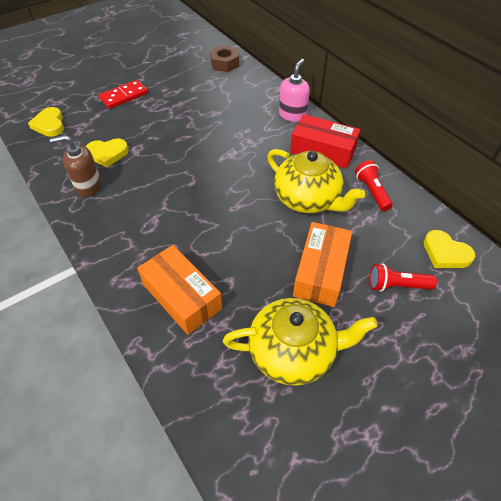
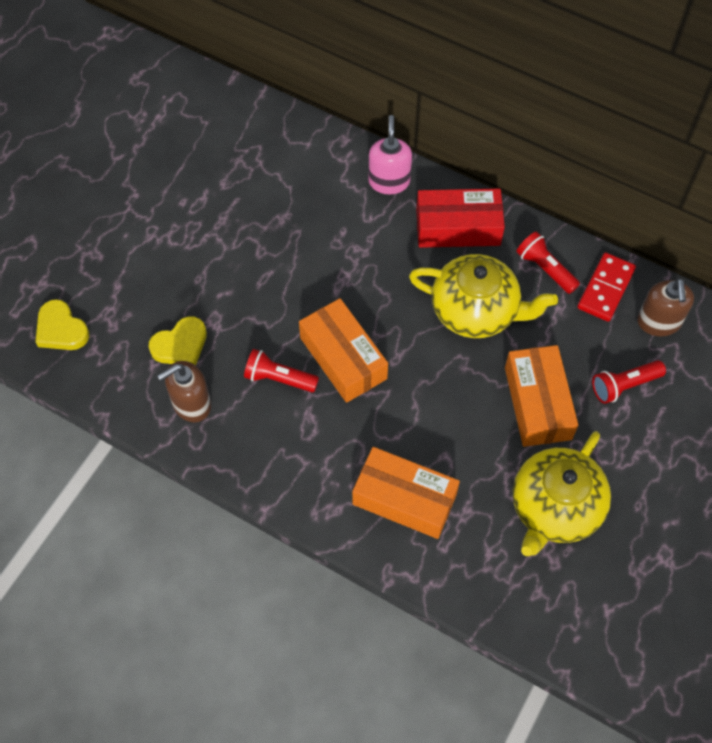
camera: 25 degrees left, 10 degrees up
(124, 96) = (132, 237): red domino -> red domino (606, 289)
(151, 191) = (279, 378): none -> red flashlight
(200, 195) = (343, 358): none -> orange box
(224, 64) = (240, 118): brown nut -> none
(293, 352) = (554, 508): yellow teapot -> yellow teapot turned 150 degrees clockwise
(445, 253) = (658, 322): yellow heart -> brown soap dispenser

